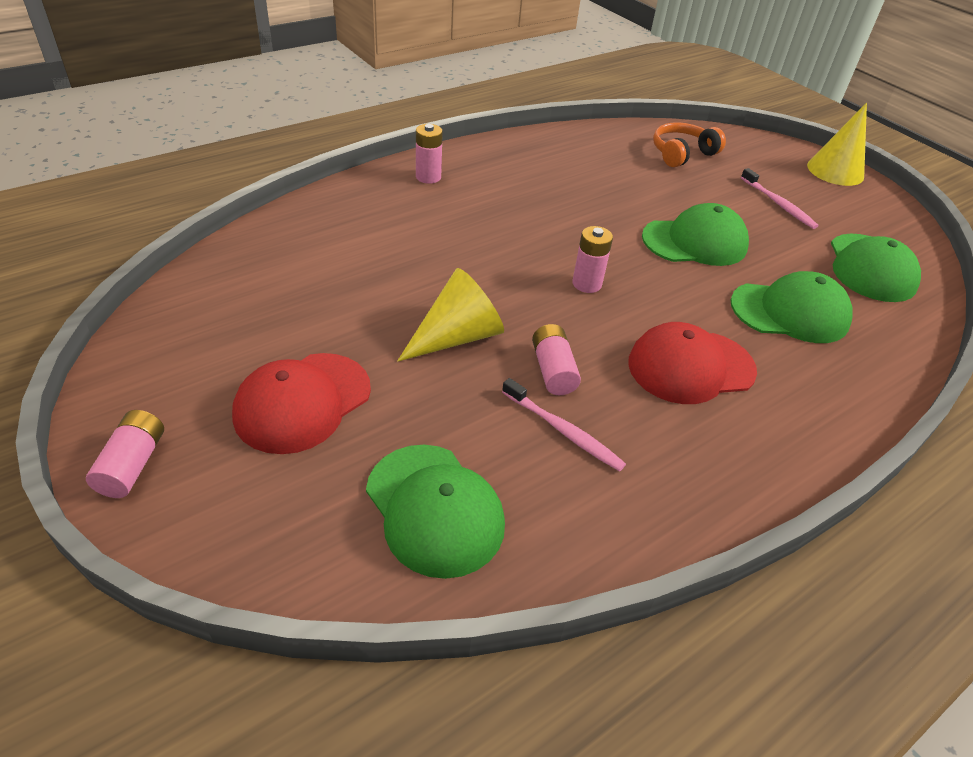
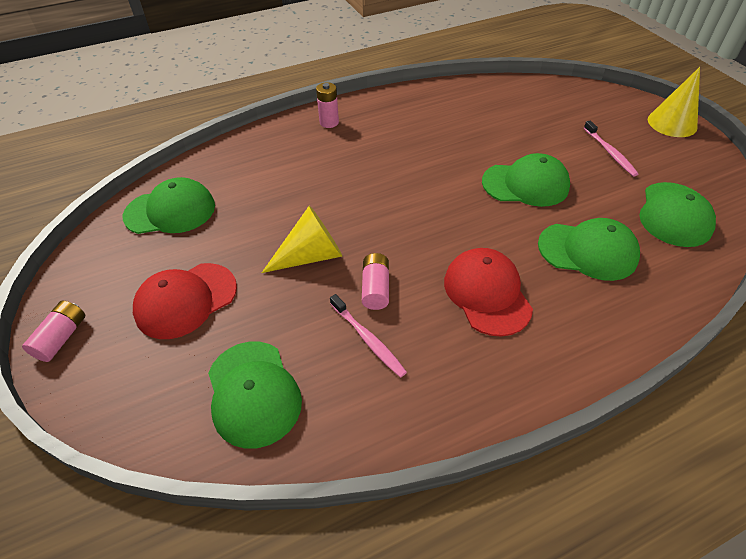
camera: 15 degrees right, 5 degrees up
(243, 292) = (170, 211): none -> green cap
(587, 284) = (424, 217): pink battery -> none
(682, 153) = (539, 105): orange headphones -> none
(690, 367) = (487, 293): red cap -> red cap turned 75 degrees clockwise

